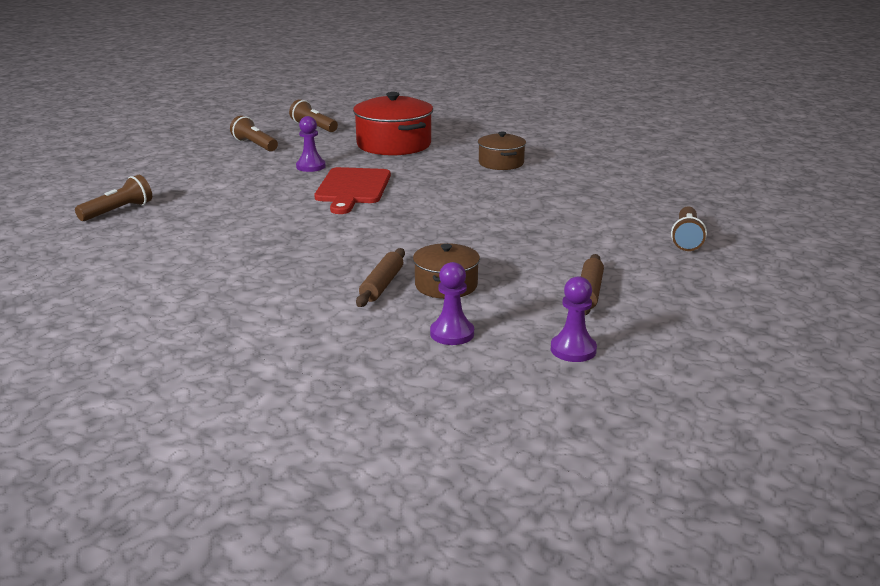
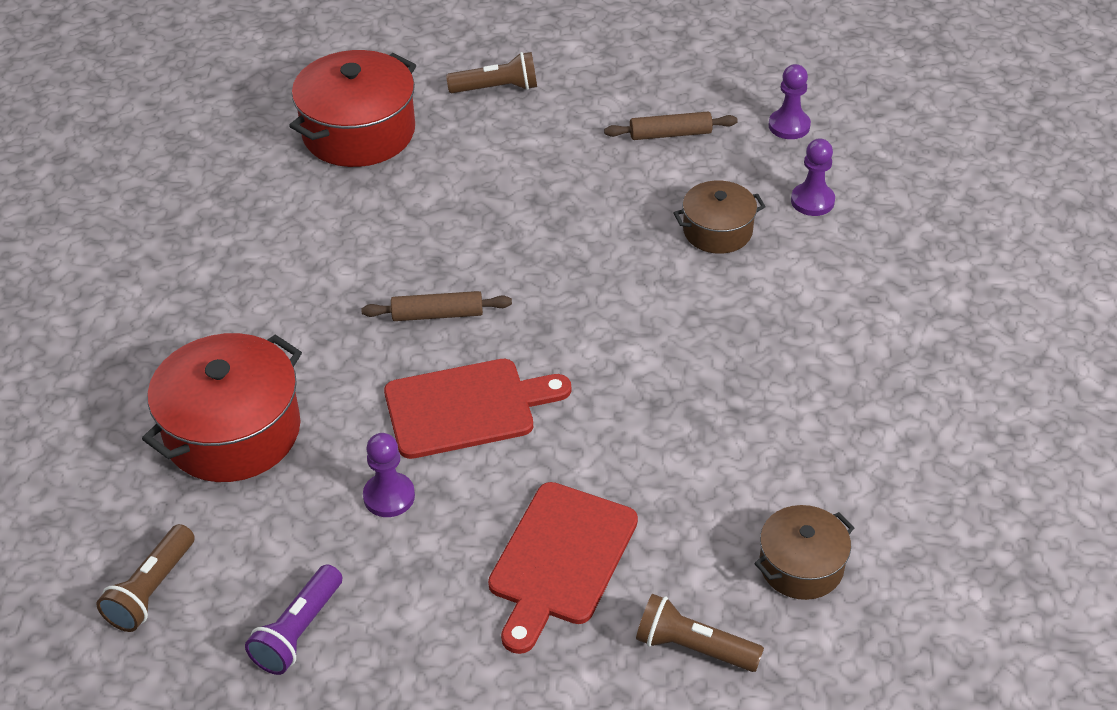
camera: 110 degrees left, 20 degrees up
(218, 193) = (560, 560): none -> red cutting board
(254, 145) = (298, 631): brown flashlight -> purple flashlight
(382, 285) = (747, 277): brown rolling pin -> brown rolling pin (437, 314)
(501, 163) = (287, 282): brown pot -> brown pot (801, 566)
(645, 192) = (359, 132): none -> red pot

